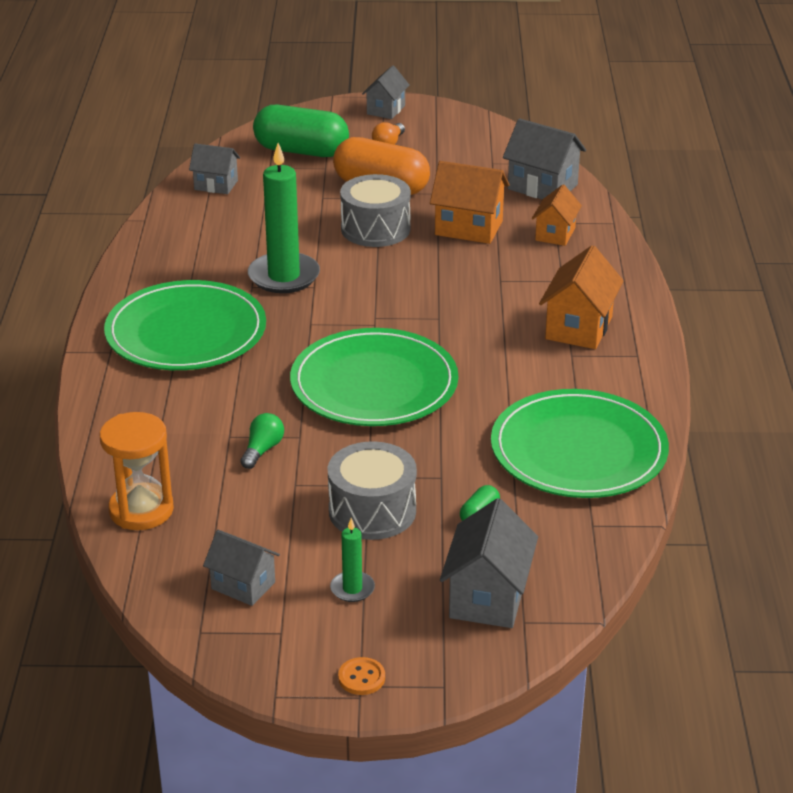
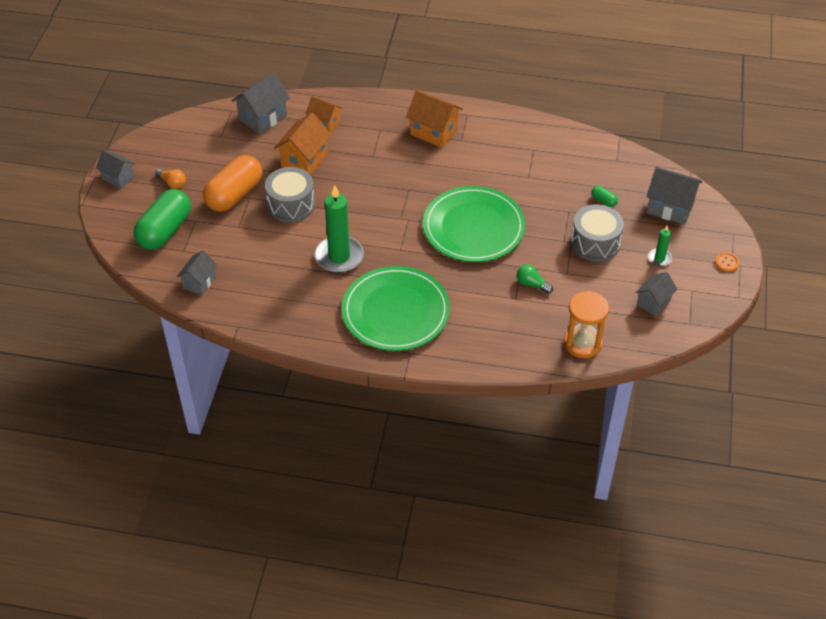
camera: 80 degrees left, 15 degrees up
(578, 450) = (552, 154): green plate -> none

